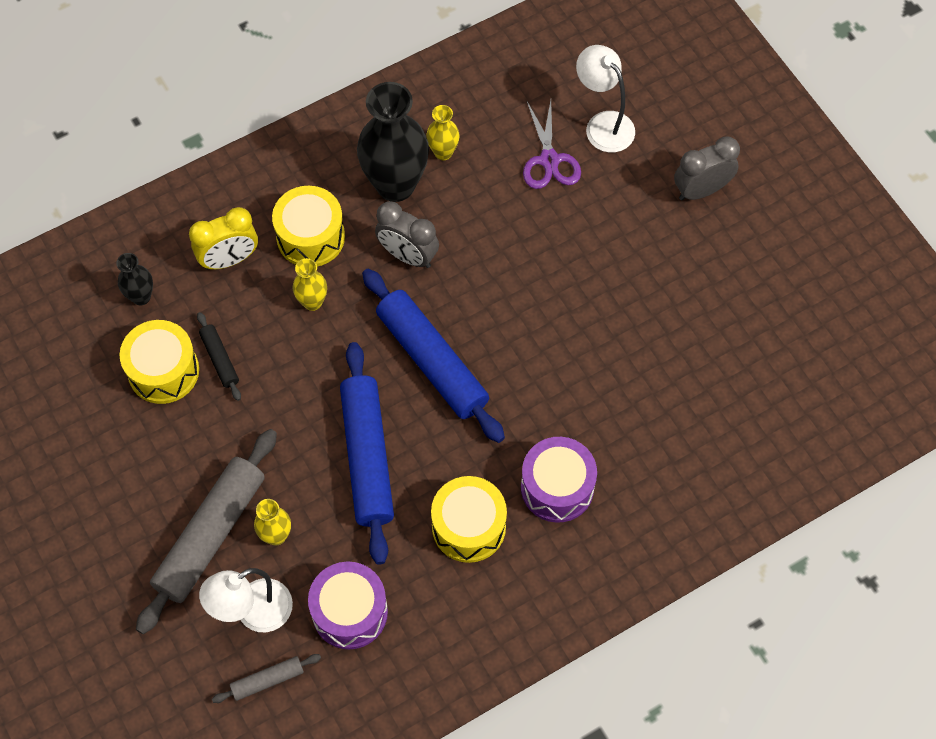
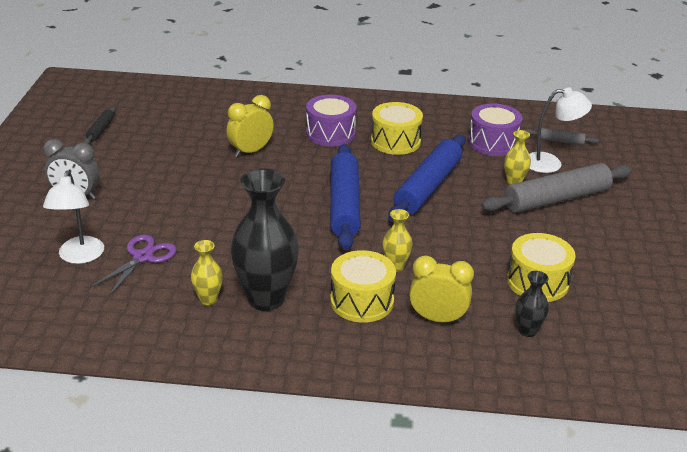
camera: 145 degrees left, 30 degrees down
(220, 359) = (490, 269): black rolling pin -> black rolling pin (100, 130)
(408, 255) = (302, 257): grey clock -> none
(612, 385) = (250, 151): none -> yellow clock

